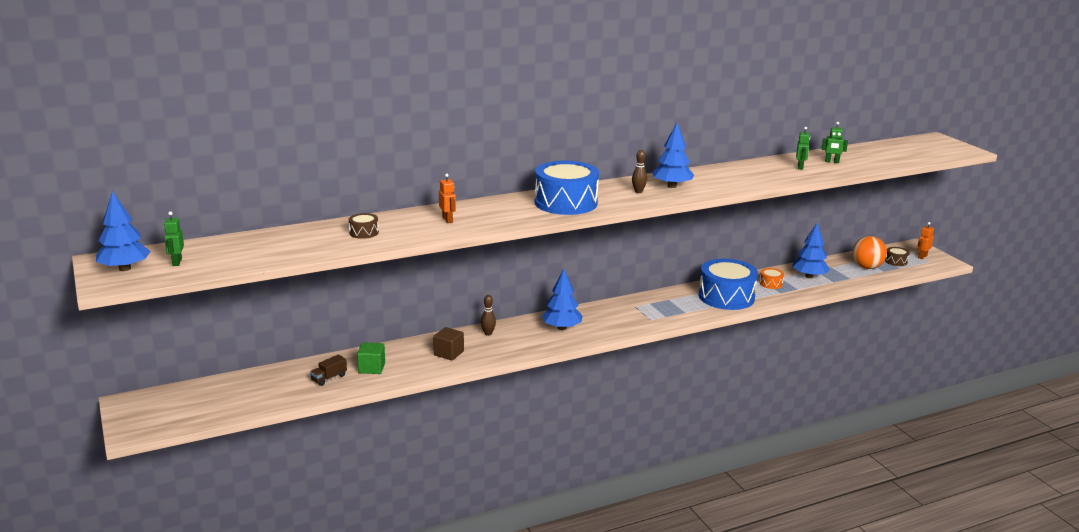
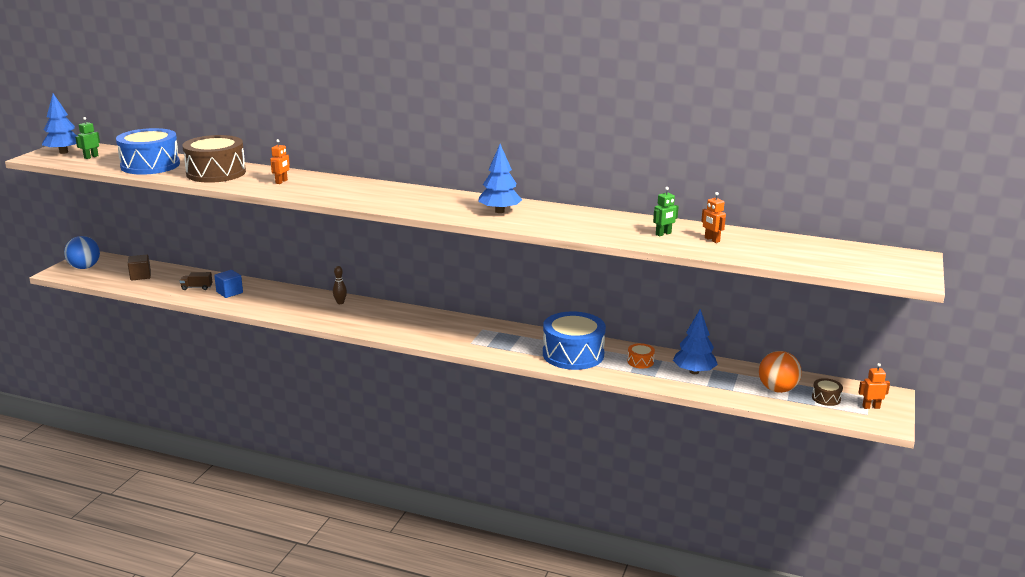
camera: 45 degrees right, 0 degrees up
(152, 414) = (84, 267): none -> blue ball
(364, 232) = (216, 173): brown drum -> brown drum, size x2.37
(371, 368) = (229, 292): green cube -> blue cube
(448, 353) = (289, 304): brown cube -> brown cube (140, 276)
(562, 328) = (394, 320): blue tree -> none
(566, 203) = (386, 196): blue drum -> blue drum (150, 165)
(638, 191) = (461, 206): brown bowling pin -> none
(832, 162) = (712, 240): green robot -> orange robot

